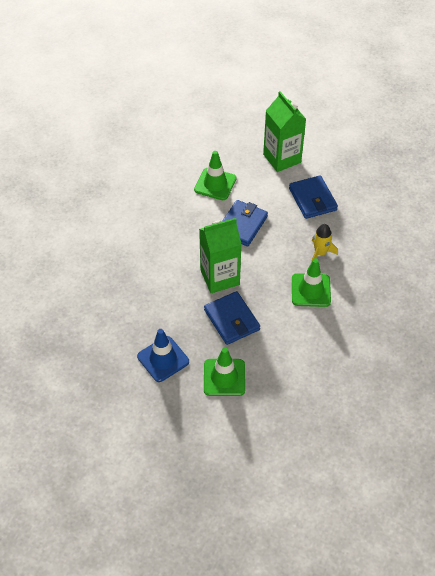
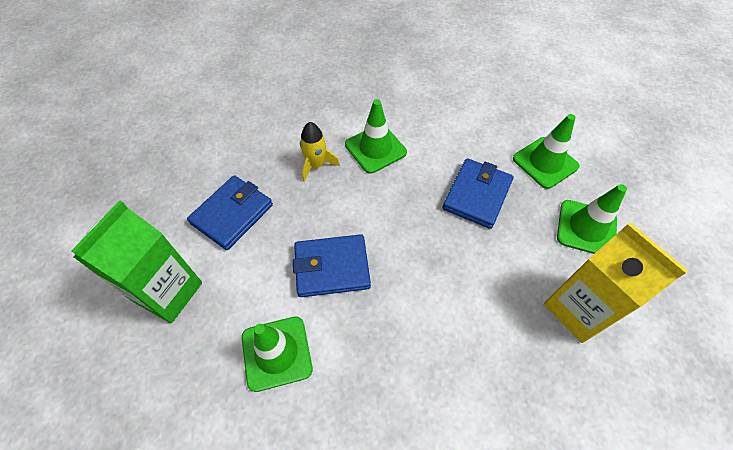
camera: 125 degrees left, 5 degrees up
(127, 314) = (578, 309): none -> yellow carton
(163, 359) = (586, 228): blue traffic cone -> green traffic cone
(220, 277) = (433, 241): green carton -> none

